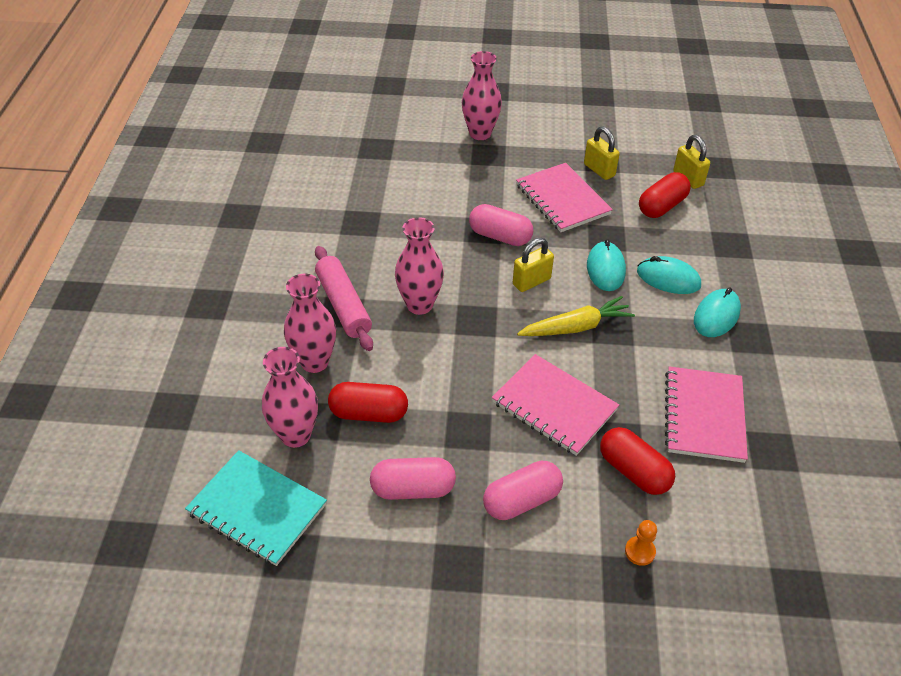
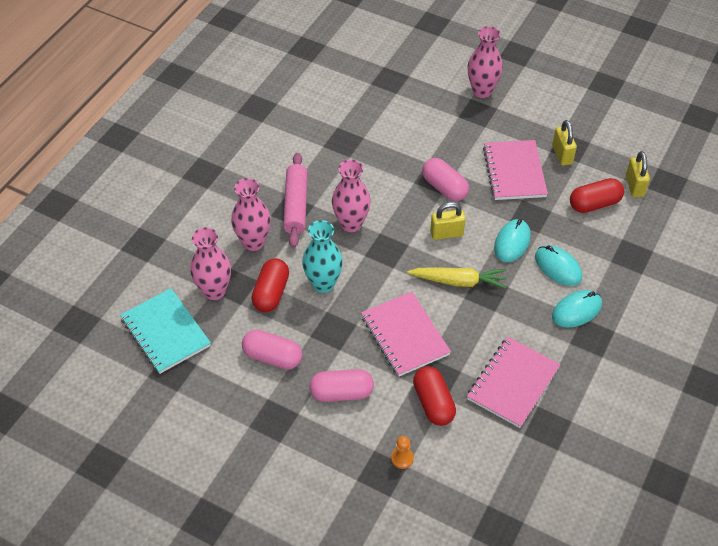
camera: 25 degrees right, 5 degrees up
(369, 413) = (271, 293): red capsule -> red capsule turned 75 degrees clockwise
(425, 381) = (323, 284): none -> turquoise vase

